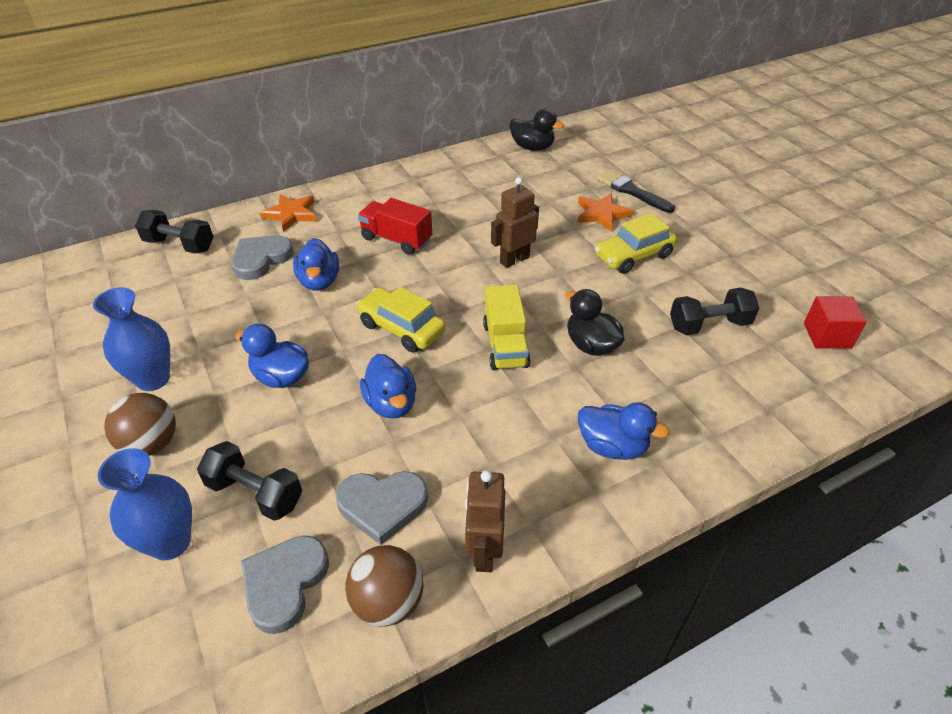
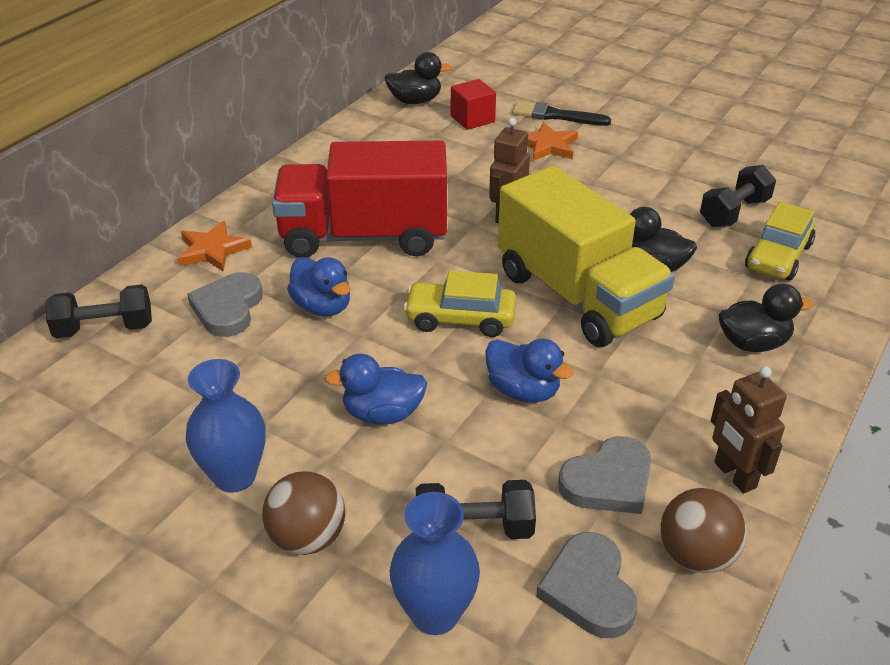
camera: 30 degrees left, 5 degrees down
(396, 239) = (364, 236): red truck -> red truck, size x1.92
(505, 345) = (577, 296): yellow truck -> yellow truck, size x1.92
(612, 446) = (753, 343): blue duck -> black duck
(633, 256) = (614, 175): yellow car -> yellow car (778, 257)
(827, 335) = (830, 188): red cube -> red cube (472, 119)

